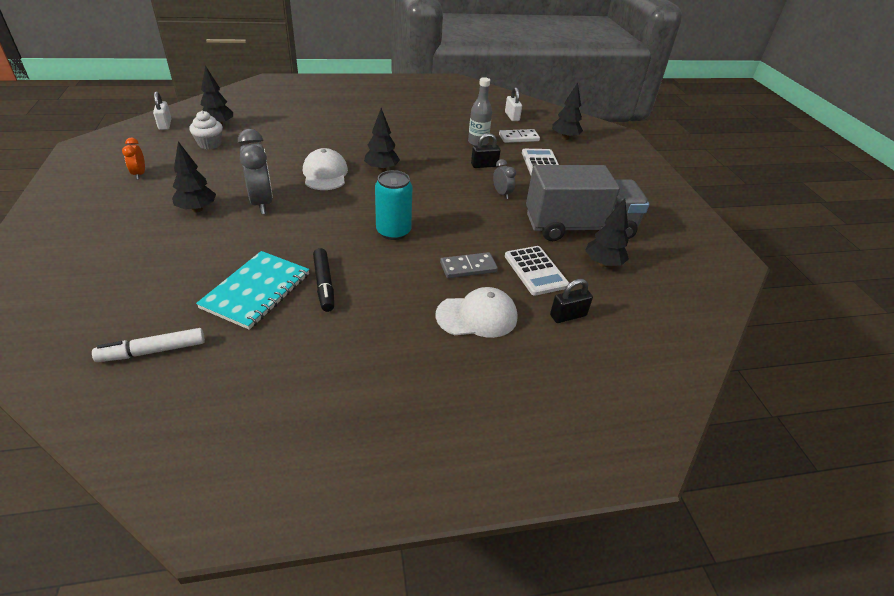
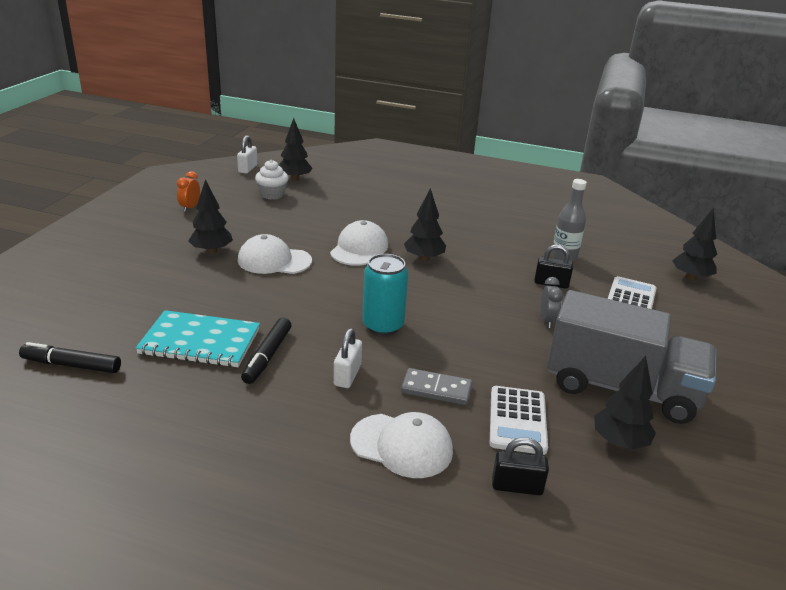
camera: 30 degrees right, 10 degrees down
(153, 351) = (71, 365): white marker -> black marker
(256, 291) = (200, 341): turquoise notebook -> turquoise notebook turned 45 degrees clockwise
(262, 203) = (274, 261): grey clock -> white cap
(512, 116) = (635, 237): white padlock -> white padlock (347, 375)
(519, 138) = (624, 263): white domino -> none

